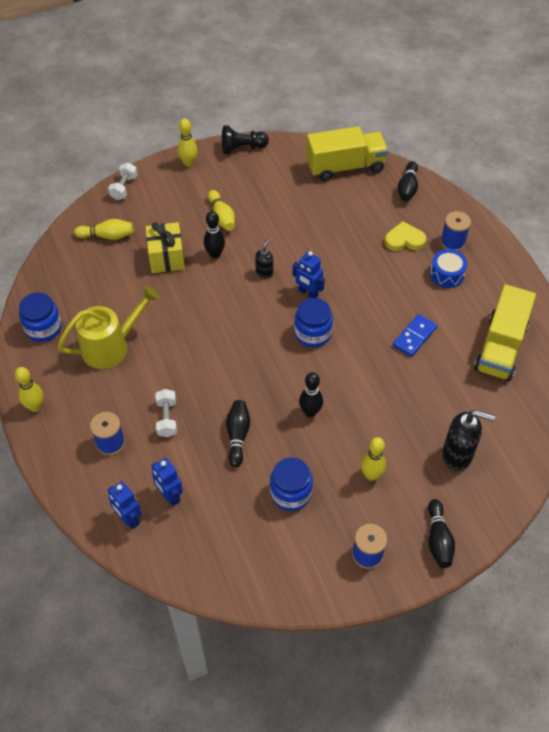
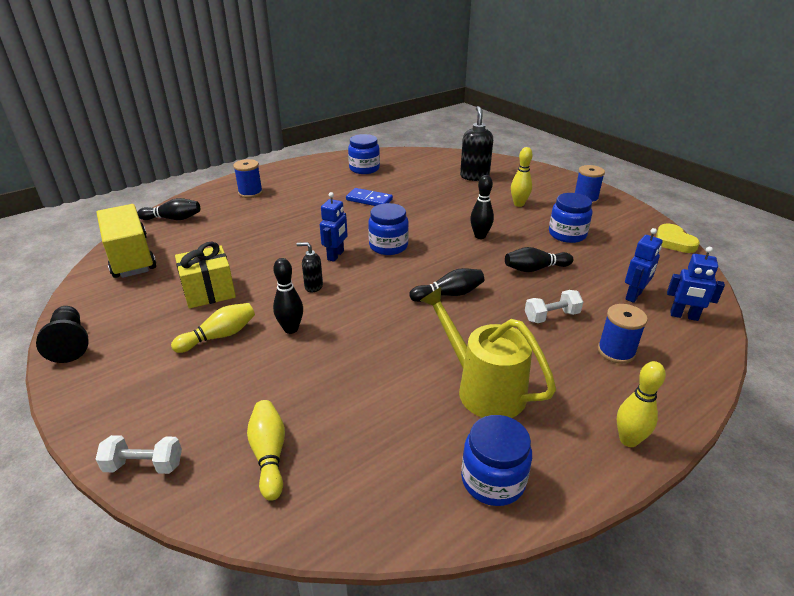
camera: 105 degrees left, 20 degrees down
(128, 519) = (684, 316): blue robot -> blue robot turned 75 degrees clockwise
(166, 257) = (305, 372): yellow gift -> yellow gift (209, 292)
(189, 163) = (92, 394): yellow bowling pin -> none
(404, 240) = (250, 214): yellow heart -> yellow heart (673, 241)
(438, 539) = (547, 178): black bowling pin -> black bowling pin (449, 294)
(447, 274) = (291, 192): blue drum -> none
(500, 347) = (364, 169): yellow truck -> blue jar

